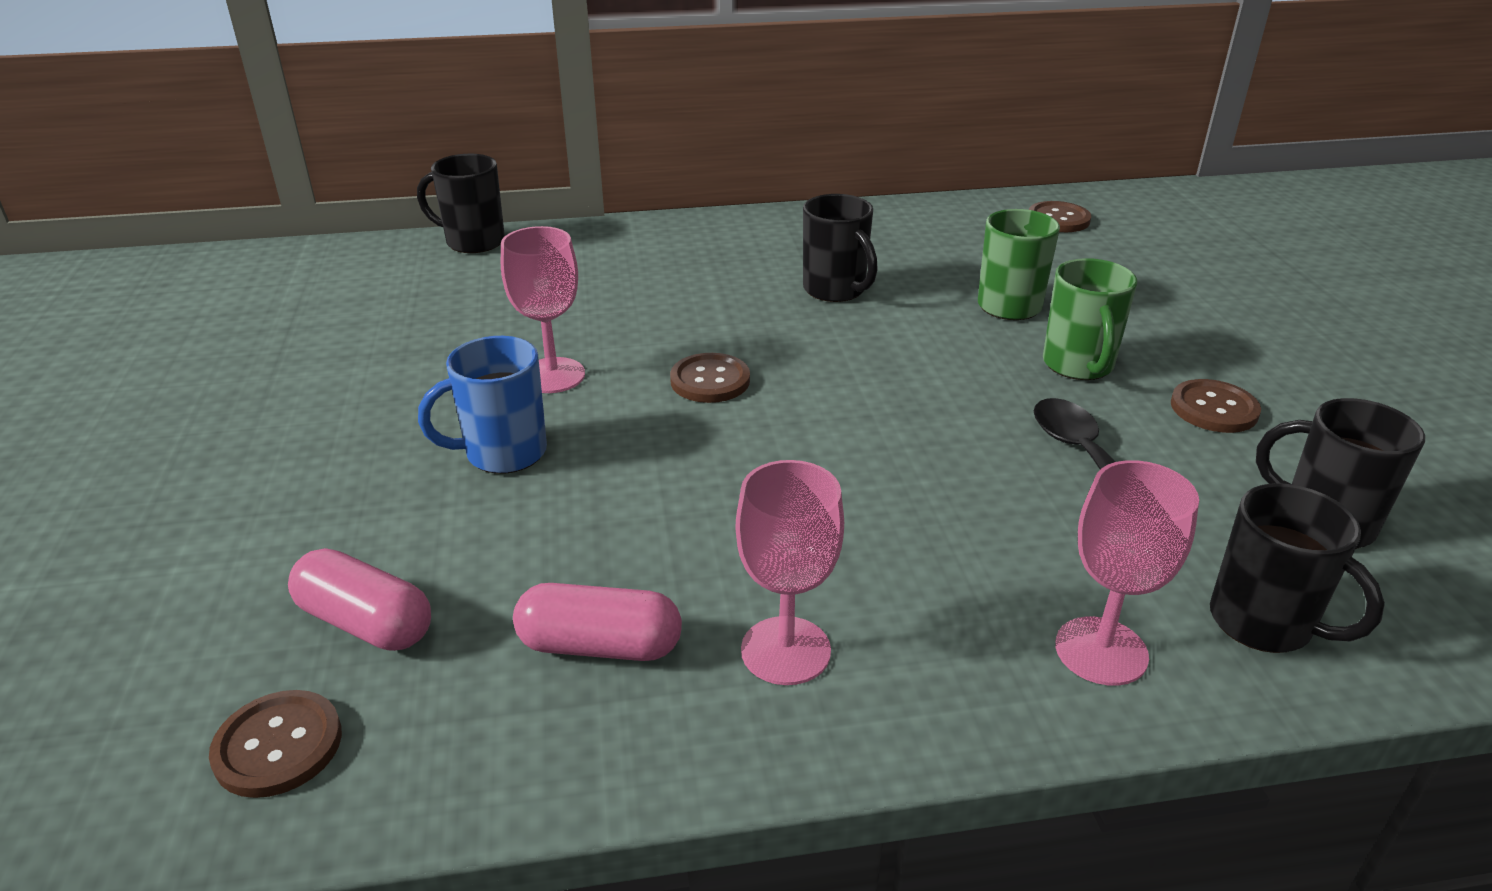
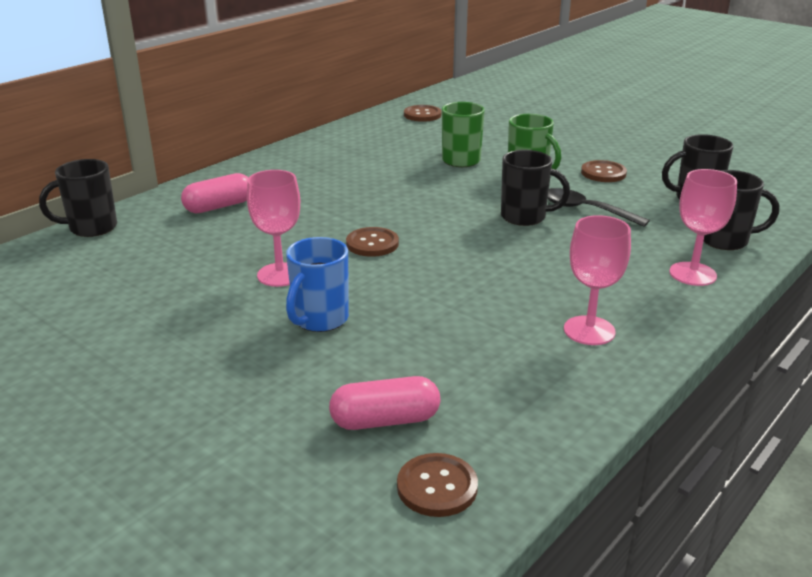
camera: 40 degrees left, 5 degrees down
(600, 646) = (513, 369): pink capsule -> pink capsule (219, 206)
(835, 290) = (366, 181): black mug -> black mug (525, 217)

